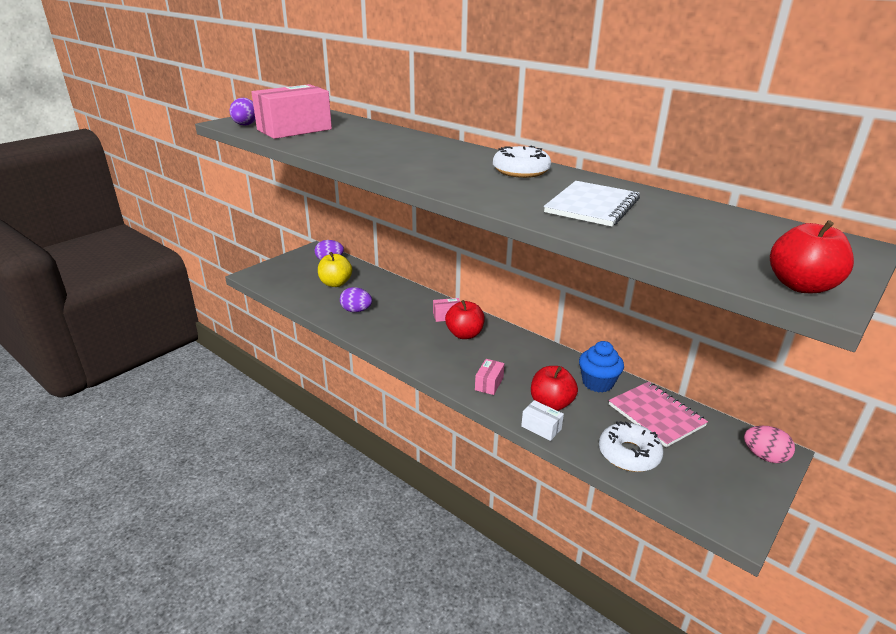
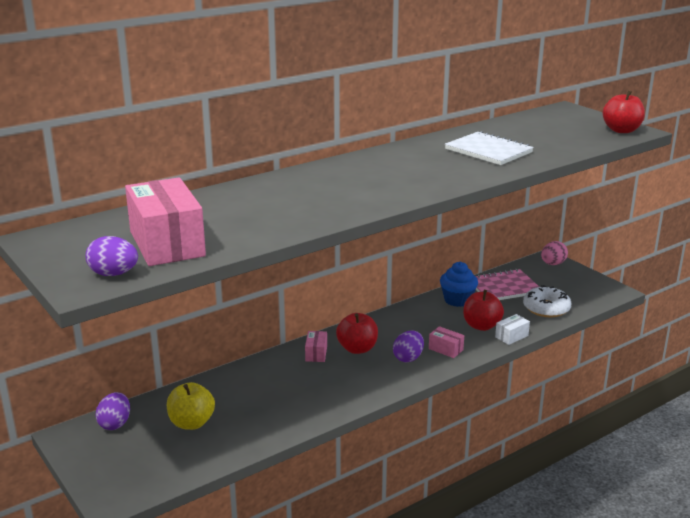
camera: 75 degrees left, 5 degrees down
(356, 310) = (273, 412): purple egg -> purple egg (408, 358)
(521, 171) = (394, 159): white donut -> none

